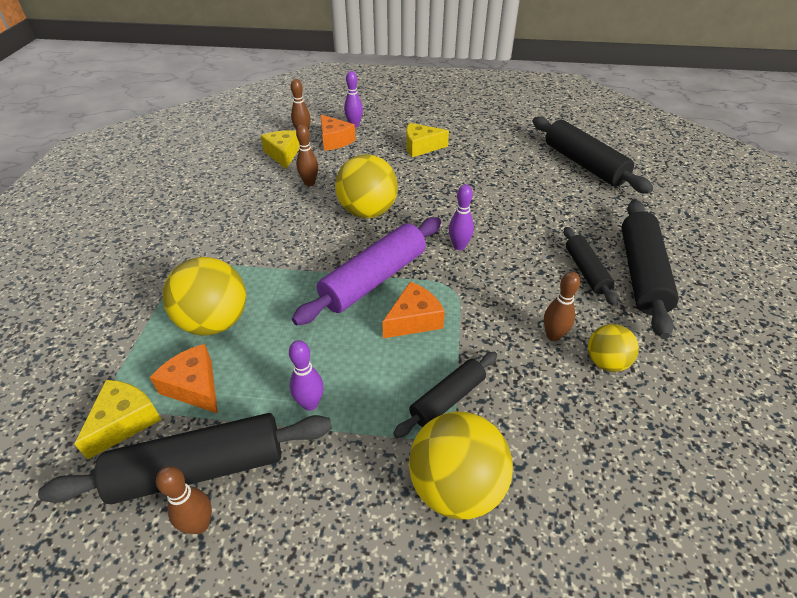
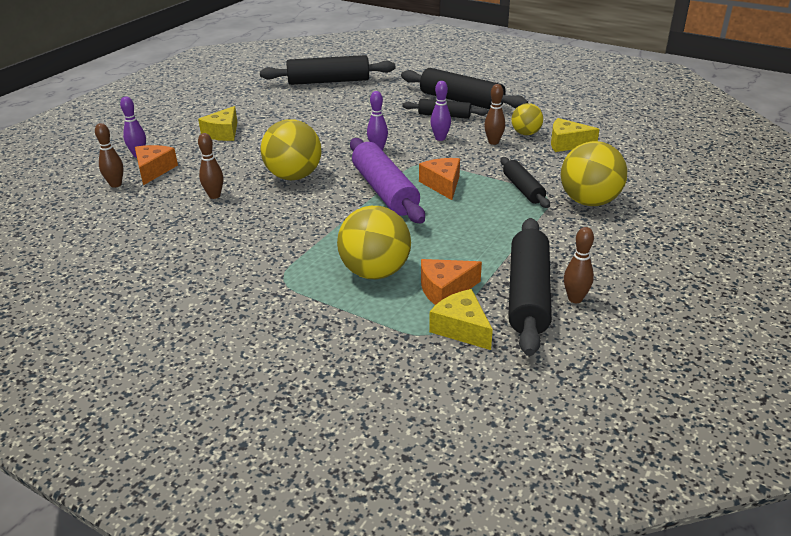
camera: 65 degrees left, 10 degrees down
(283, 154) = (142, 202): yellow cheese -> yellow cheese (567, 144)
(310, 404) = (495, 240): purple bowling pin -> purple bowling pin (440, 138)
(334, 140) = (154, 170): orange cheese -> orange cheese turned 75 degrees counterclockwise

